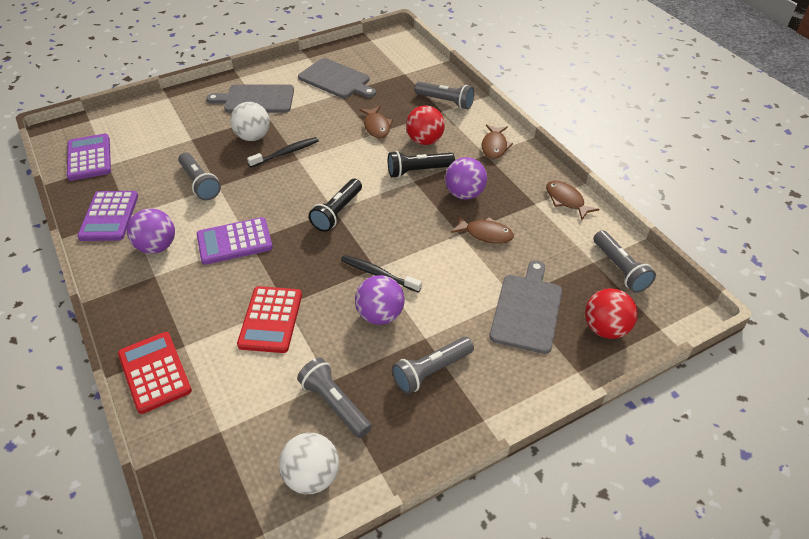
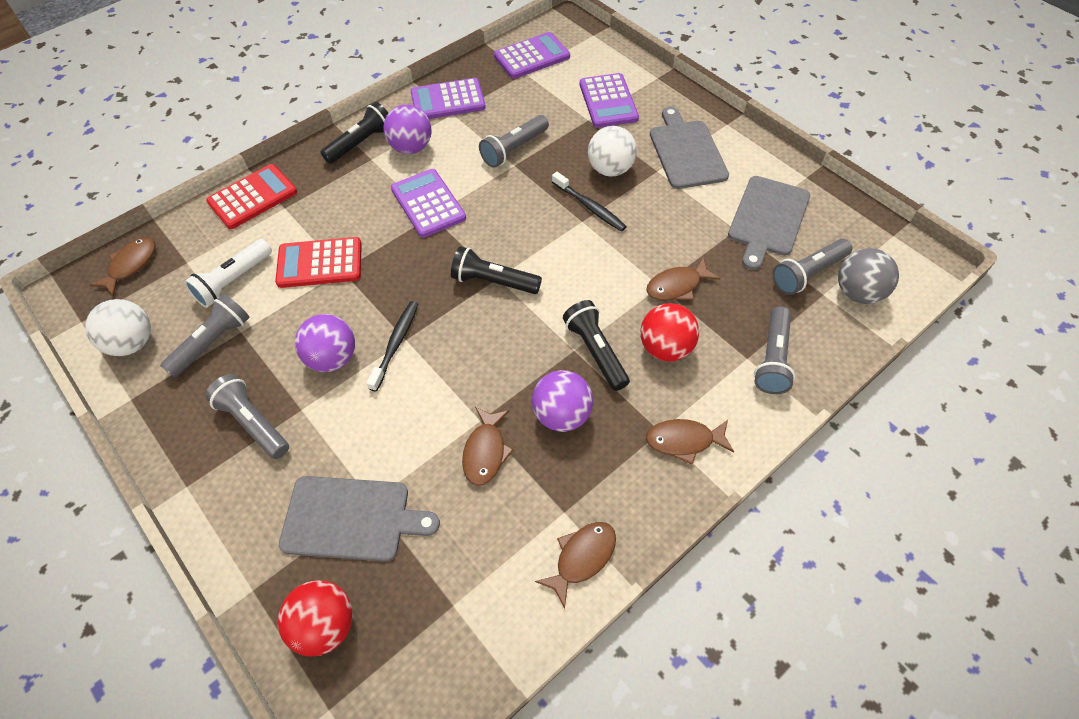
camera: 80 degrees right, 10 degrees up
(127, 282) = (361, 143): none -> black flashlight
(177, 125) = (608, 101): none -> purple calculator
(200, 487) = (131, 265): none -> brown fish
(264, 388) = (233, 281): none -> white flashlight
(408, 62) = (858, 293): none -> grey ball
(620, 269) = (442, 646): grey flashlight -> grey flashlight (808, 274)

